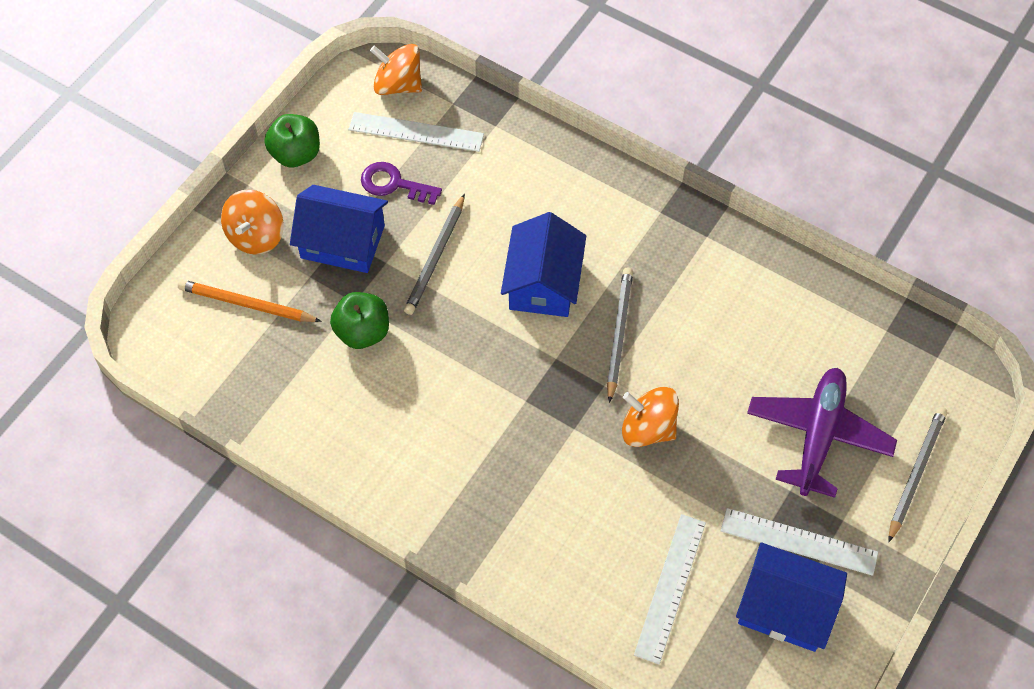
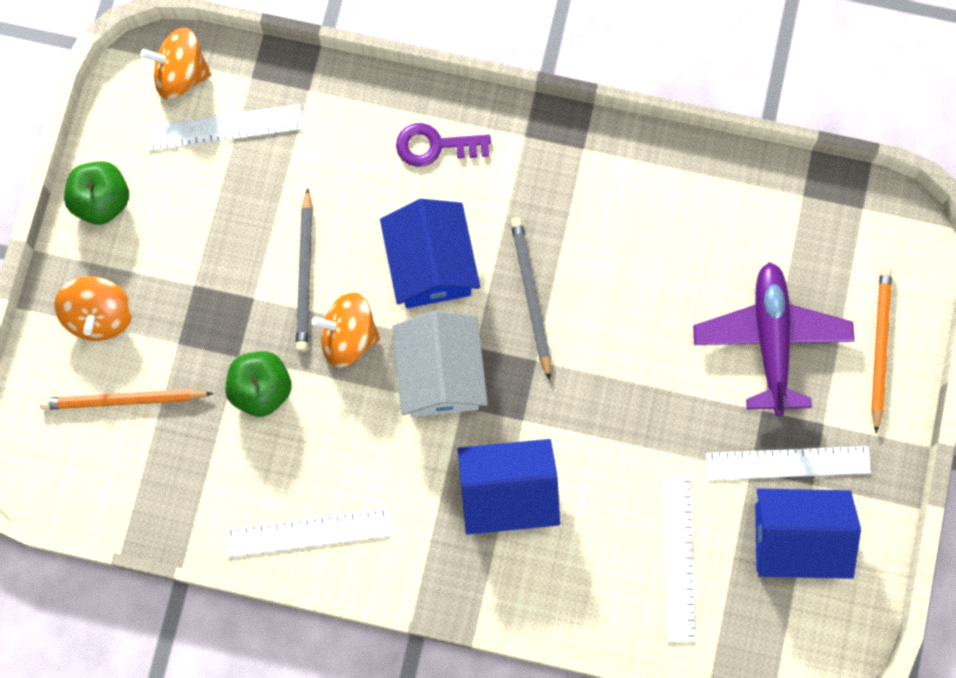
camera: 20 degrees left, 15 degrees up
(342, 242) = (197, 290): blue house -> blue house (507, 492)
(354, 456) = (308, 532): none -> white ruler
(394, 184) = (225, 201): purple key -> purple key (435, 146)
(517, 369) = (440, 374): none -> white house
(648, 429) = (597, 393): orange spinning top -> orange spinning top (348, 337)
(915, 473) = (879, 347): grey pencil -> orange pencil

